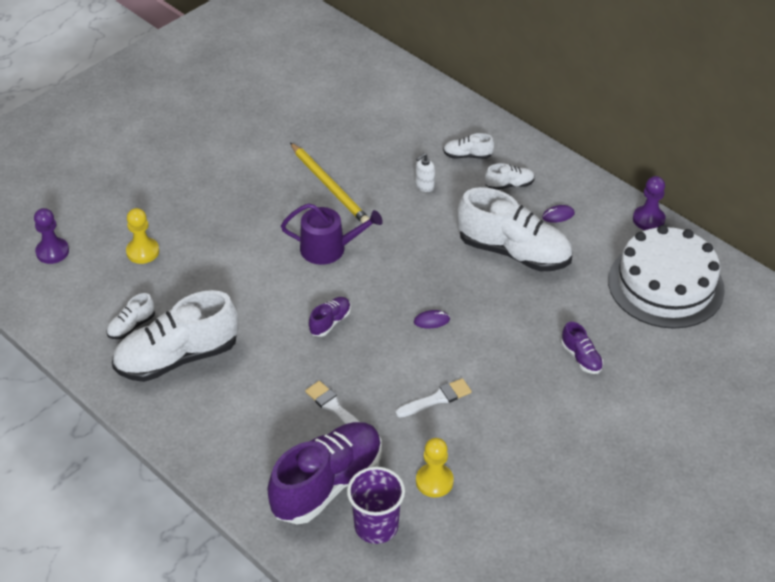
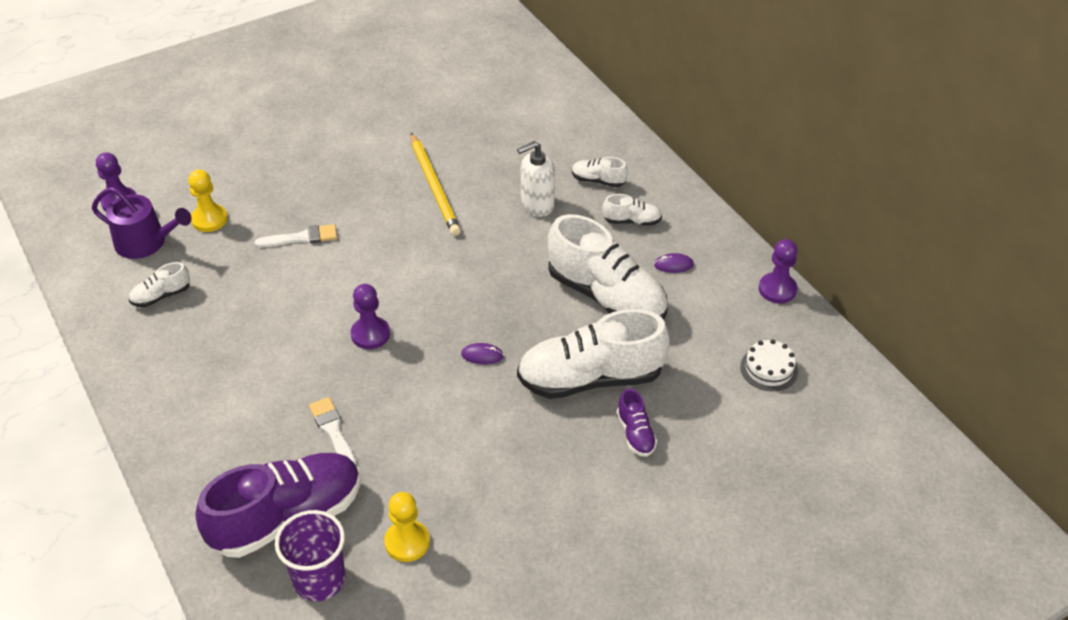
camera: 15 degrees right, 0 degrees up
(177, 358) = (192, 340): white shoe -> white shoe (590, 378)
(329, 248) = (404, 253): purple watering can -> purple watering can (146, 242)
(330, 322) = (370, 334): purple shoe -> purple pawn
(424, 186) = (537, 205): white soap dispenser -> white soap dispenser, size x1.63
(437, 398) = (451, 446): white brush -> white brush (301, 238)
(665, 285) = (769, 369): white cake -> white cake, size x0.41

